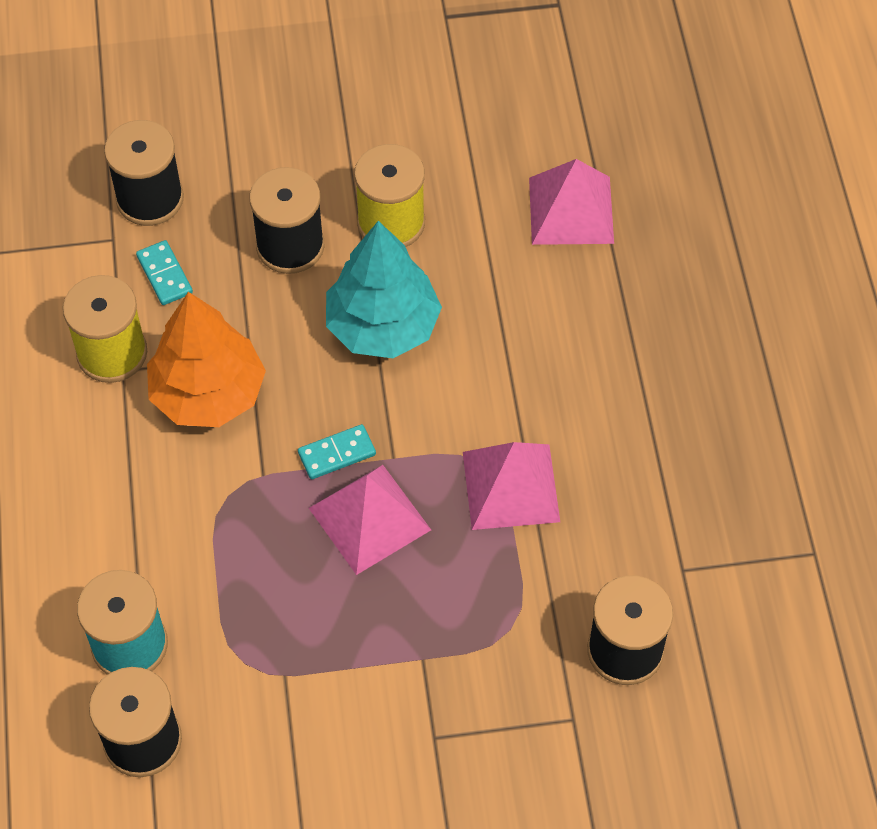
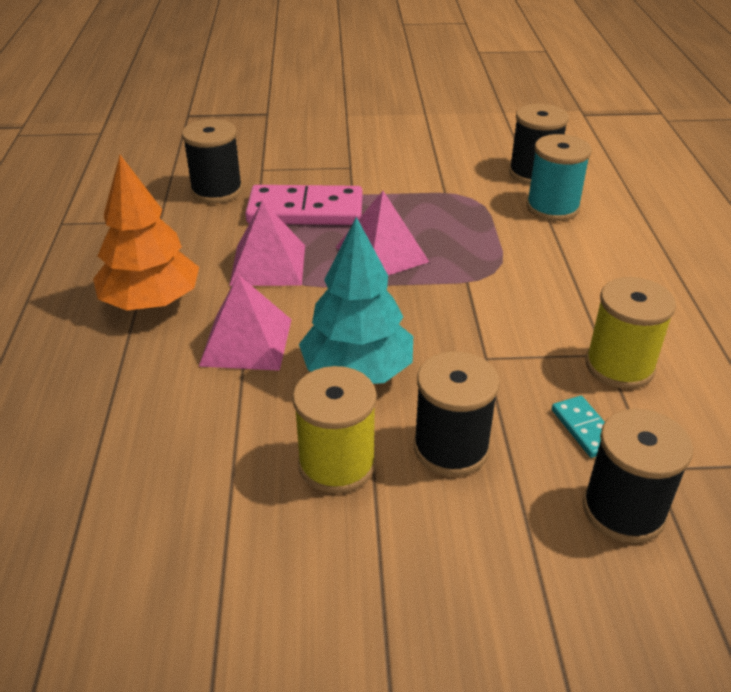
camera: 175 degrees left, 20 degrees down
(208, 393) = (521, 332): orange tree -> orange tree (151, 302)
(337, 453) = (406, 289): turquoise domino -> none
(484, 608) = (305, 210): none -> pink domino
(571, 210) = (131, 463): pink pyramid -> pink pyramid (246, 342)

